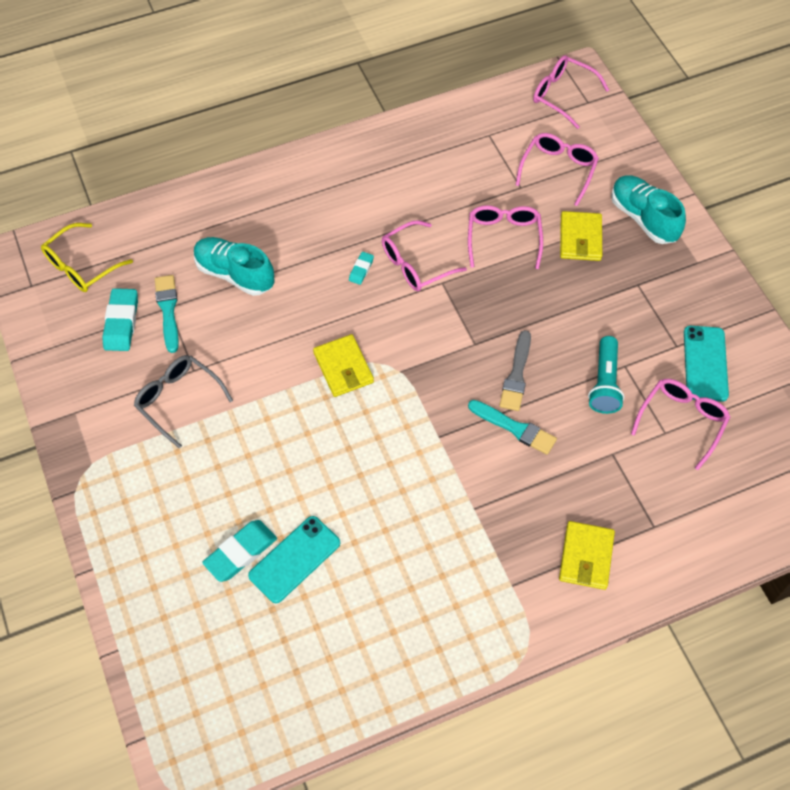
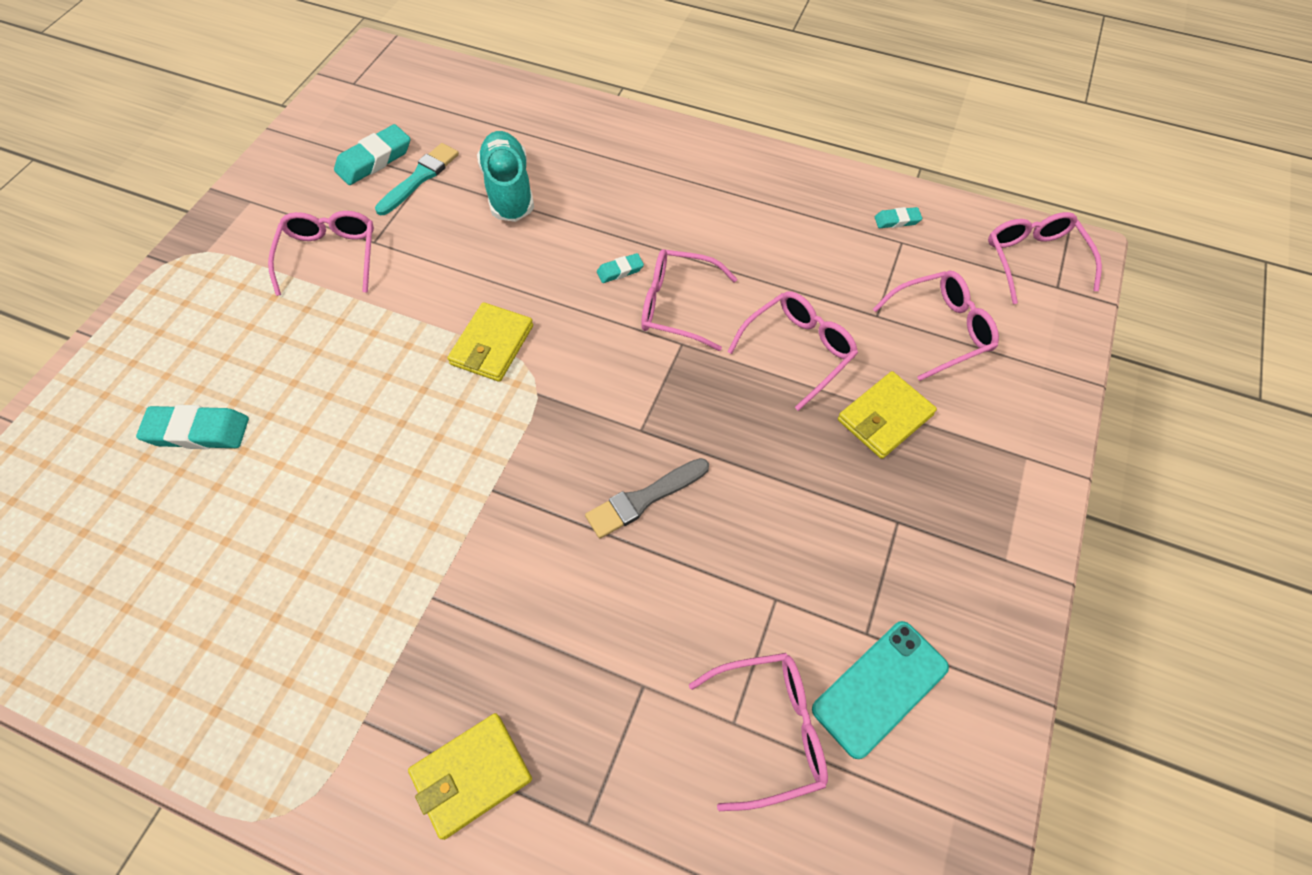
camera: 45 degrees right, 0 degrees up
(82, 266) = (405, 95): yellow glasses -> none
(178, 400) = (330, 256): grey glasses -> pink glasses
(294, 559) = (226, 482): turquoise phone -> none
(473, 124) = (897, 220): none -> turquoise eraser
(514, 428) = (574, 553): turquoise brush -> none
(604, 383) = (729, 596): turquoise flashlight -> none
(643, 218) = (989, 455): turquoise shoe -> none

